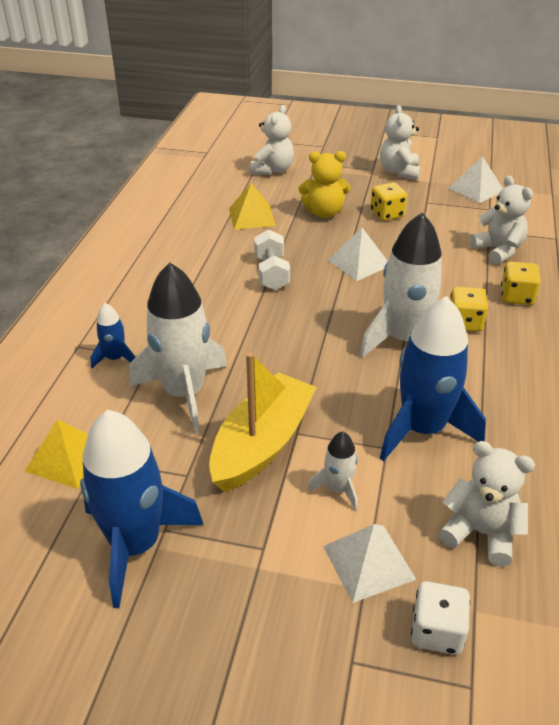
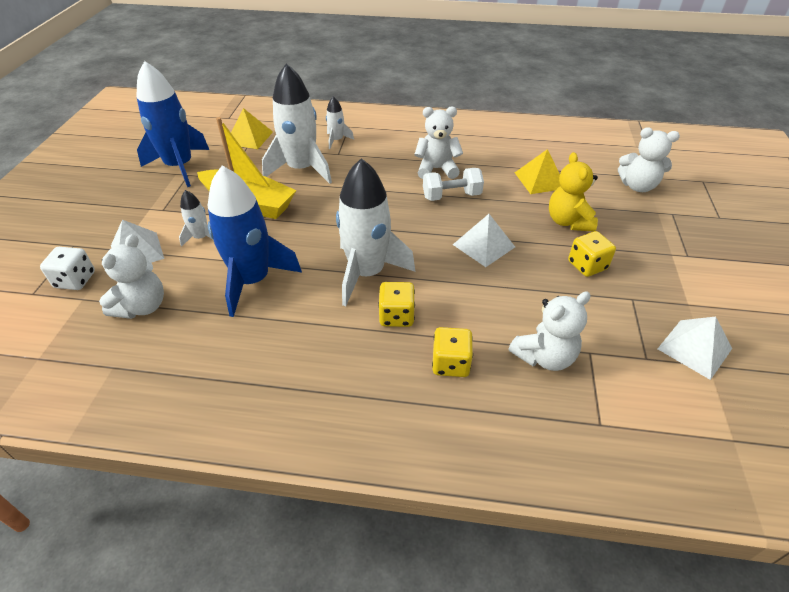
camera: 85 degrees right, 5 degrees up
(115, 358) = (337, 140): blue rocket -> white rocket
(399, 172) = (696, 277): white teddy bear -> white teddy bear (436, 169)

